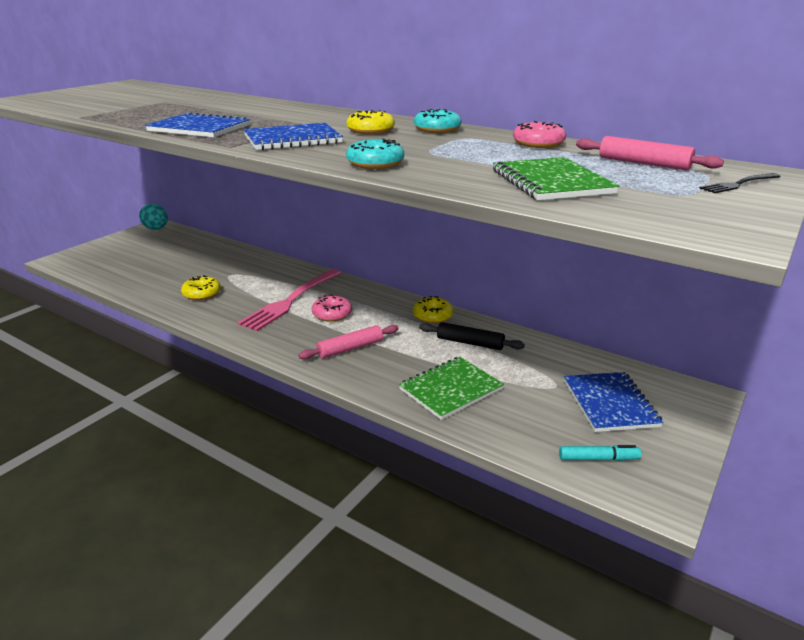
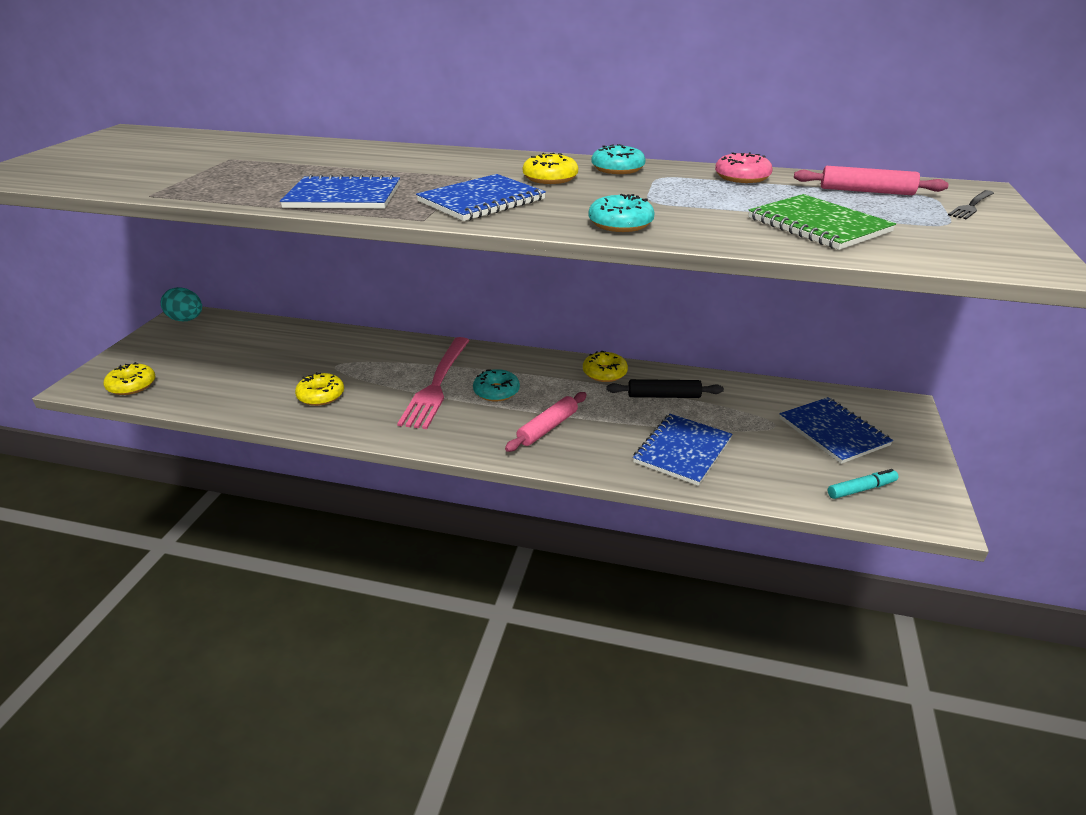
camera: 20 degrees left, 5 degrees up
(87, 265) = (132, 385): none -> yellow donut
(332, 314) = (496, 391): pink donut -> turquoise donut
(451, 389) = (682, 451): green notebook -> blue notebook

